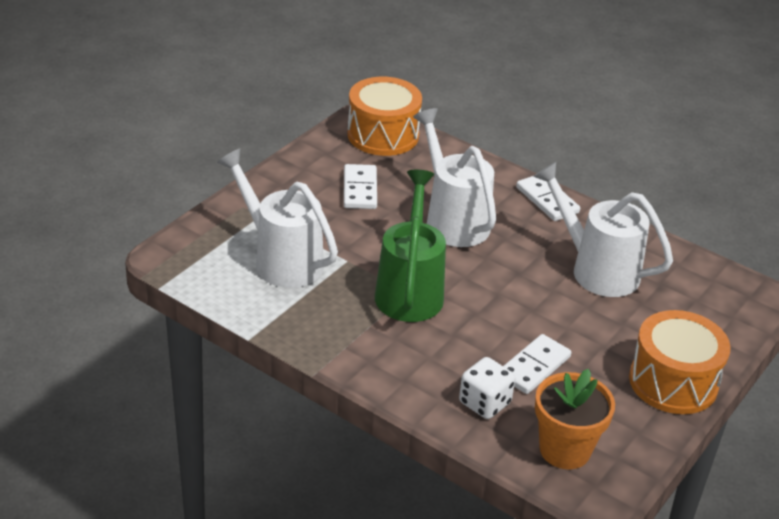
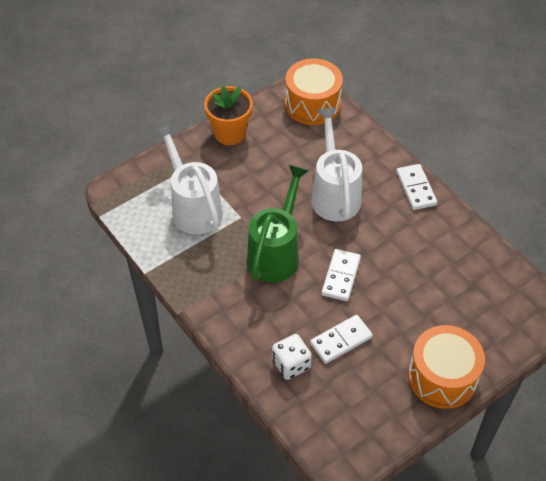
camera: 20 degrees right, 15 degrees up
(360, 189) = (275, 153): white domino -> white domino (341, 276)
(565, 450) = (333, 418): orange flower pot -> orange flower pot (230, 133)
(597, 269) = (427, 261): white watering can -> none

